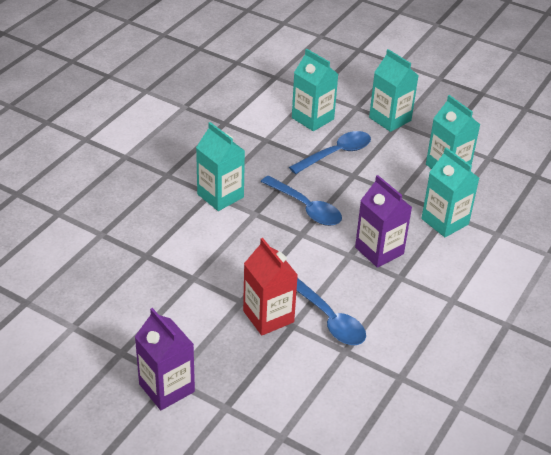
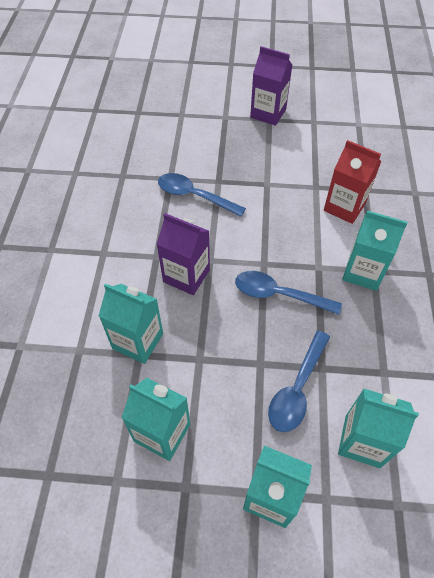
camera: 155 degrees right, 15 degrees up
(268, 316) = (239, 180): red carton -> red carton (344, 207)

